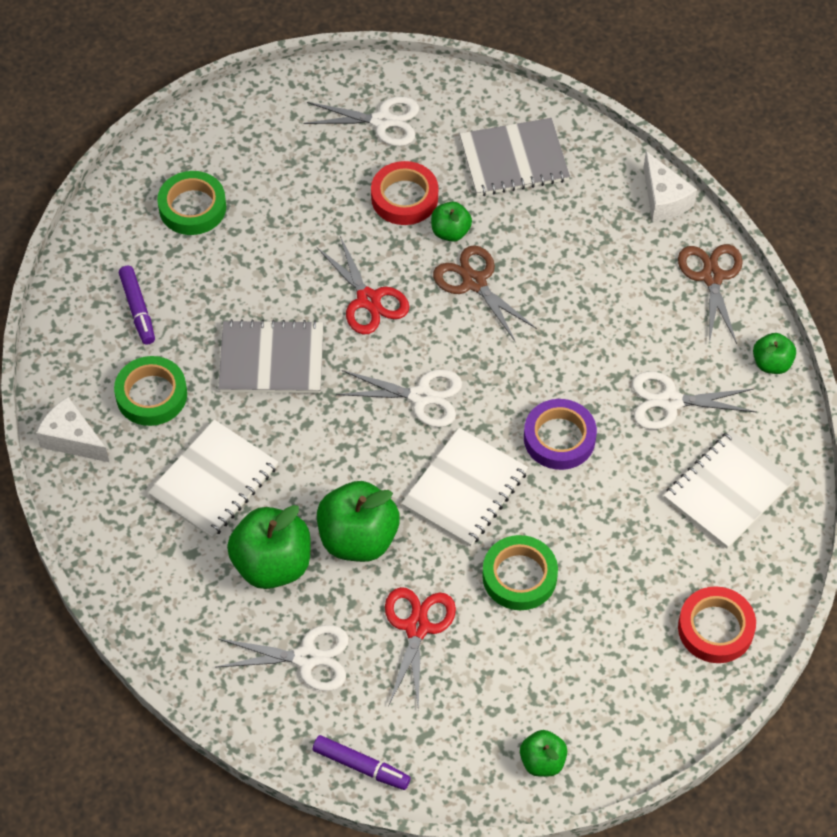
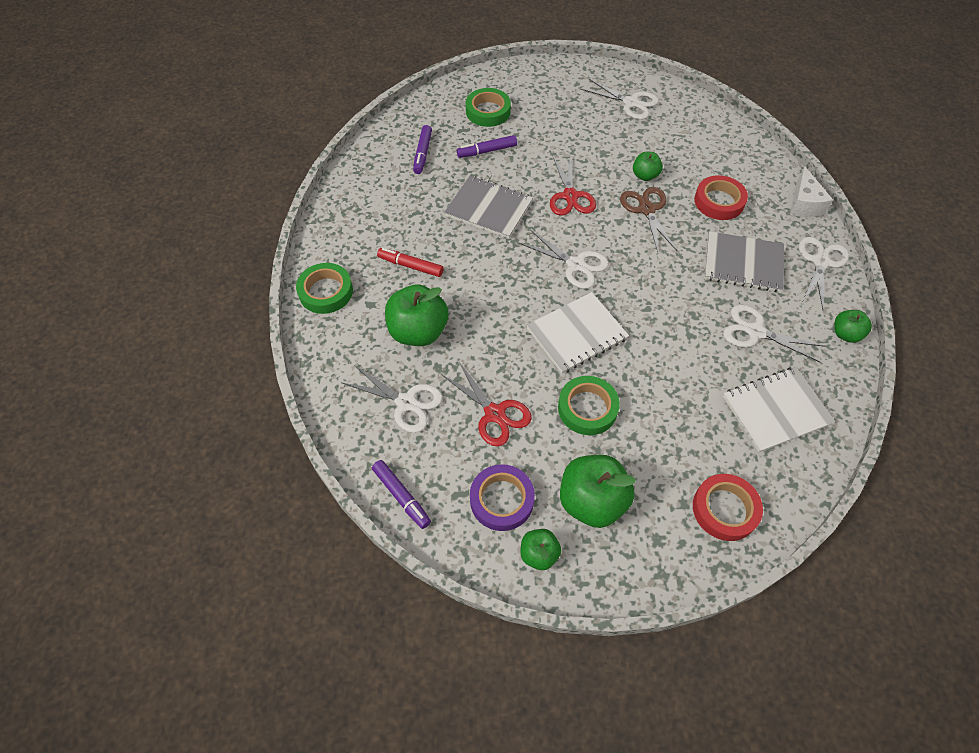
camera: 25 degrees right, 0 degrees up
(72, 439) = (339, 210): white cheese -> none
(151, 395) = (402, 202): green tape -> green tape (326, 292)
(214, 481) = (410, 266): white notebook -> red marker
(224, 272) = (487, 151): none -> purple marker
(358, 539) = (485, 338): green apple -> green apple (592, 501)
(404, 197) = (624, 147): red tape -> red tape (719, 201)
(417, 627) = (494, 414): red scissors -> red scissors turned 105 degrees clockwise
(514, 159) = (708, 149): grey notebook -> grey notebook (743, 263)
(559, 438) = (661, 326): purple tape -> purple tape (501, 500)
(712, 277) = (820, 262): brown scissors -> white scissors

